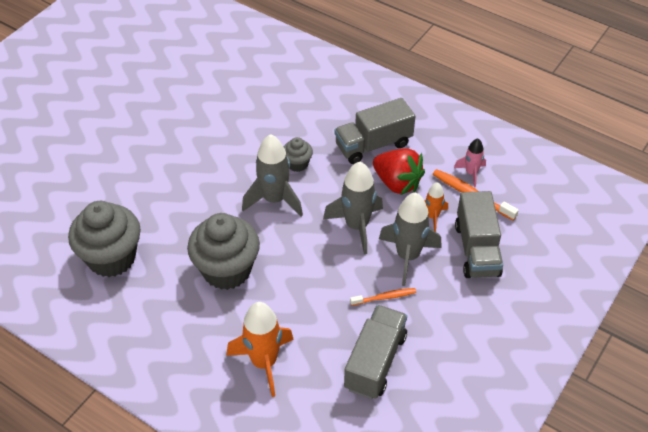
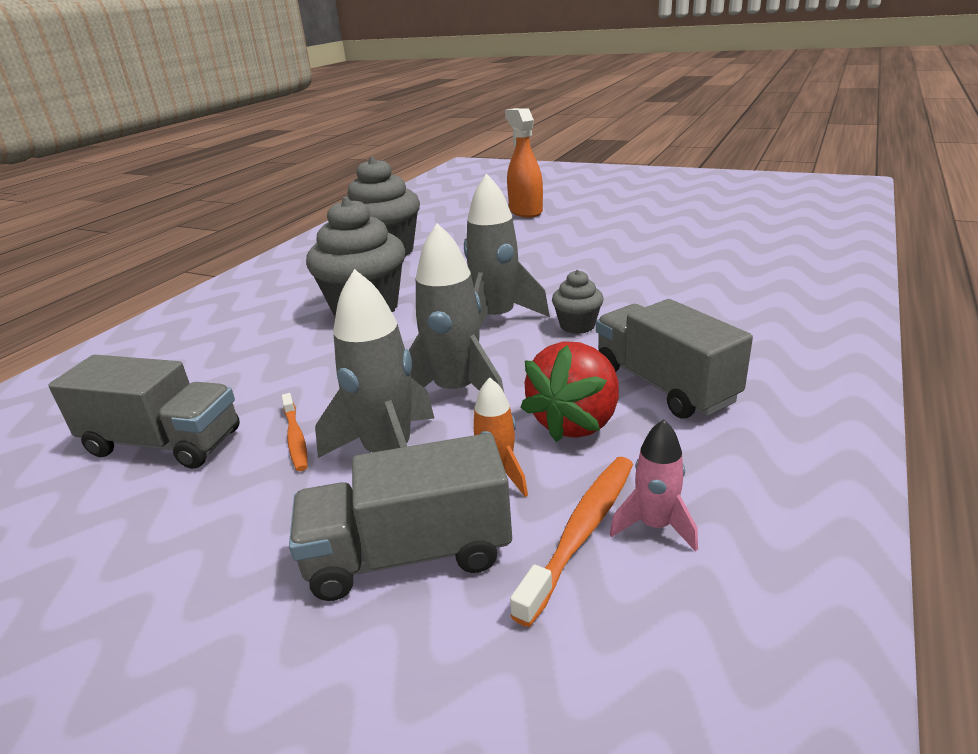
camera: 85 degrees right, 20 degrees down
(64, 156) = (525, 211): none -> orange spray bottle
(264, 362) = (207, 353): orange rocket -> none

